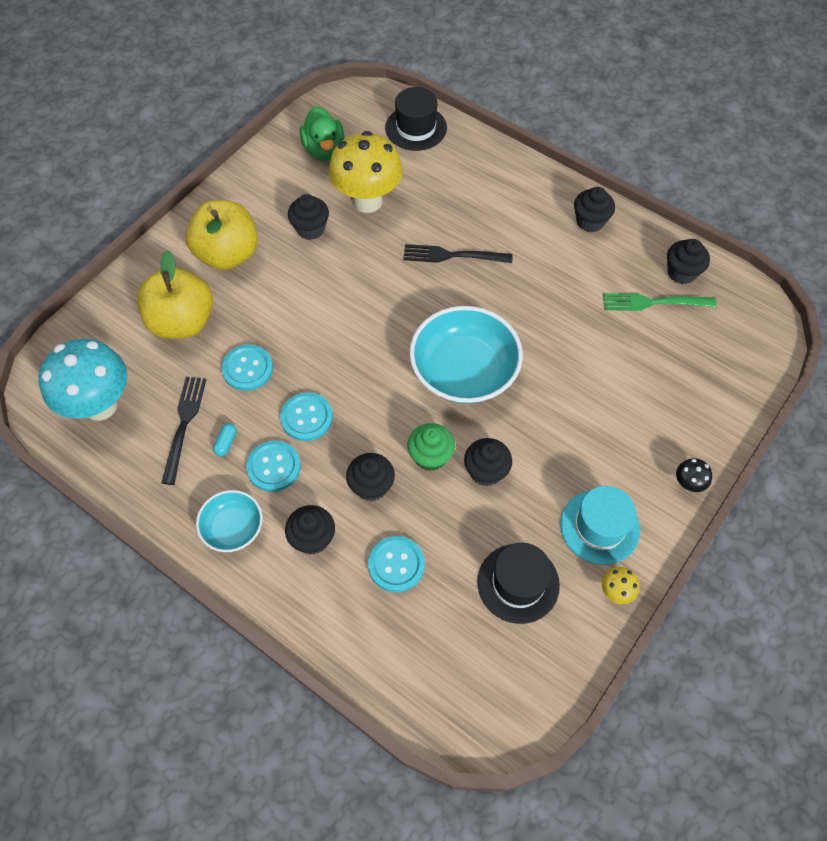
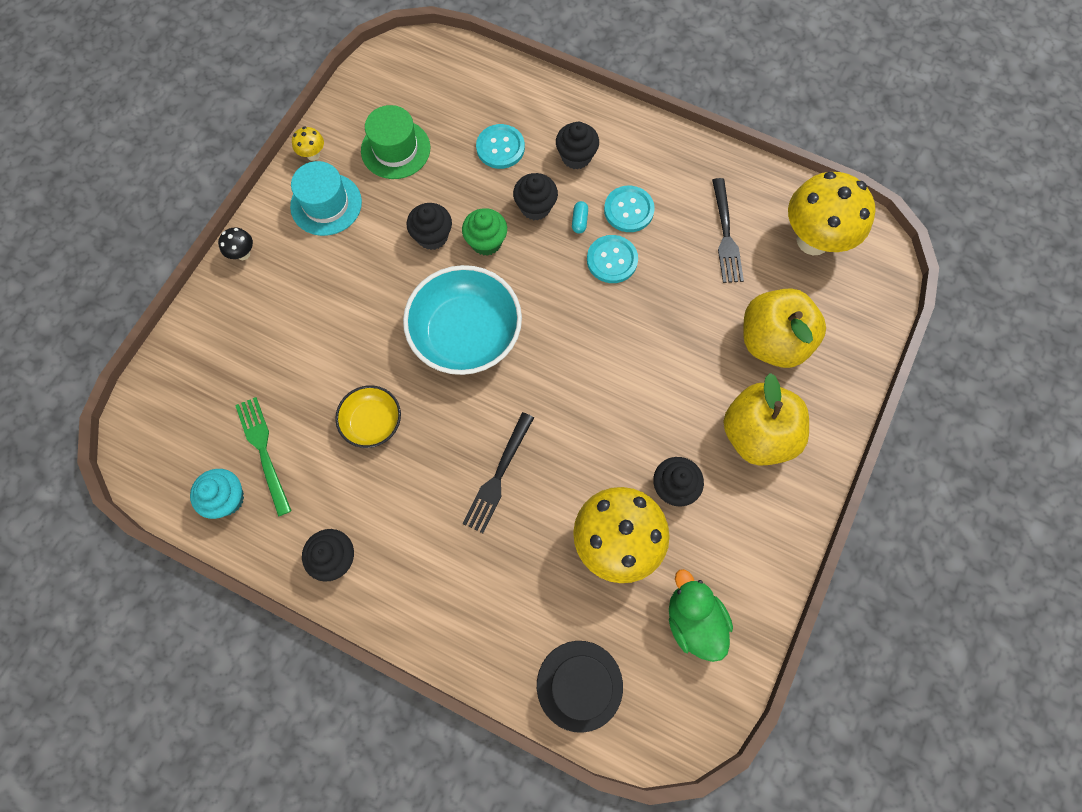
camera: 170 degrees right, 10 degrees up
(100, 405) = (813, 240): turquoise mushroom -> yellow mushroom
(226, 443) = (680, 224): turquoise capsule -> turquoise capsule (579, 221)
(233, 528) = (647, 154): turquoise bowl -> none
(247, 368) = (685, 300): turquoise button -> none
(452, 256) = (498, 476): black fork -> black fork turned 120 degrees clockwise
(518, 583) = (395, 149): black hat -> green hat
(557, 310) = (372, 422): none -> yellow bowl
(653, 302) = (263, 451): green fork -> green fork turned 105 degrees counterclockwise
(681, 272) = (227, 498): black cupcake -> turquoise cupcake

